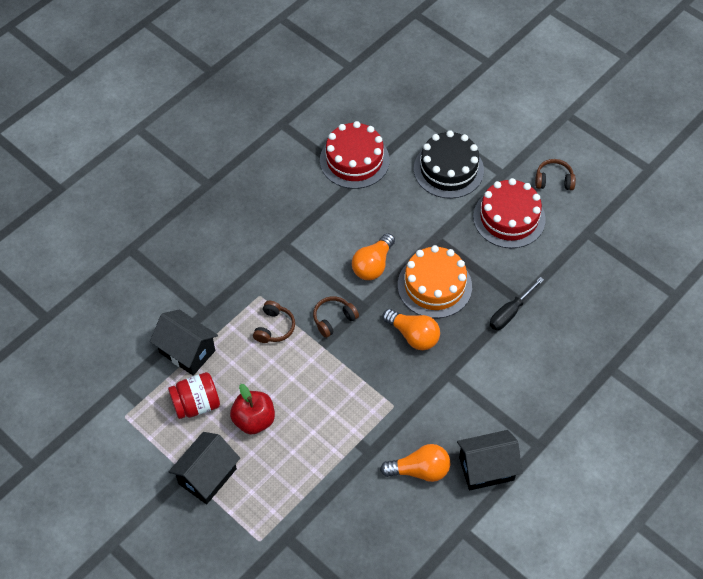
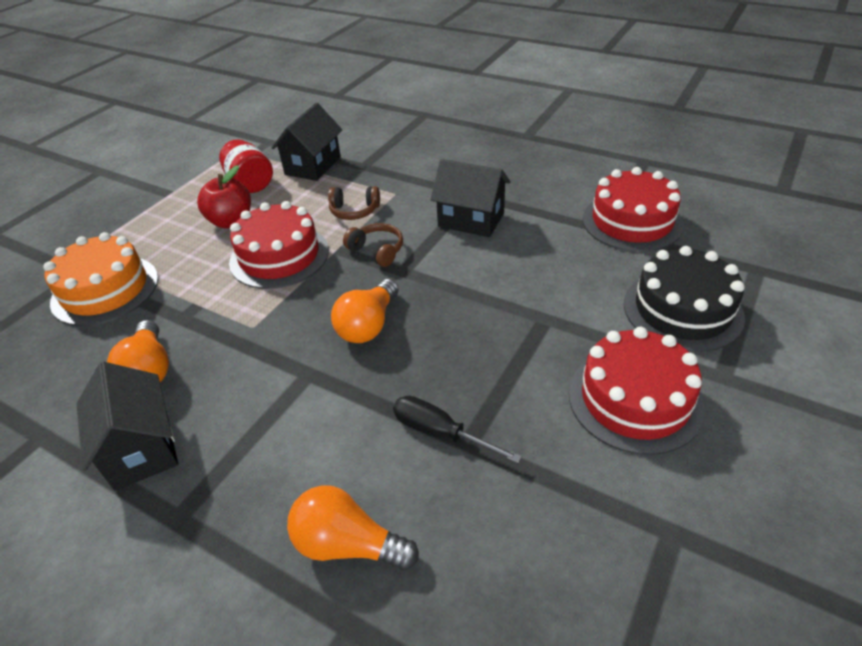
camera: 80 degrees right, 15 degrees down
(207, 476) = (164, 206): black house -> black house (471, 220)
(317, 385) = (279, 256): none -> red cake
(373, 265) = (472, 267): orange light bulb -> orange light bulb (348, 544)
(434, 286) = (460, 332): orange cake -> orange cake (105, 290)
(553, 180) = (763, 453): brown headphones -> none

